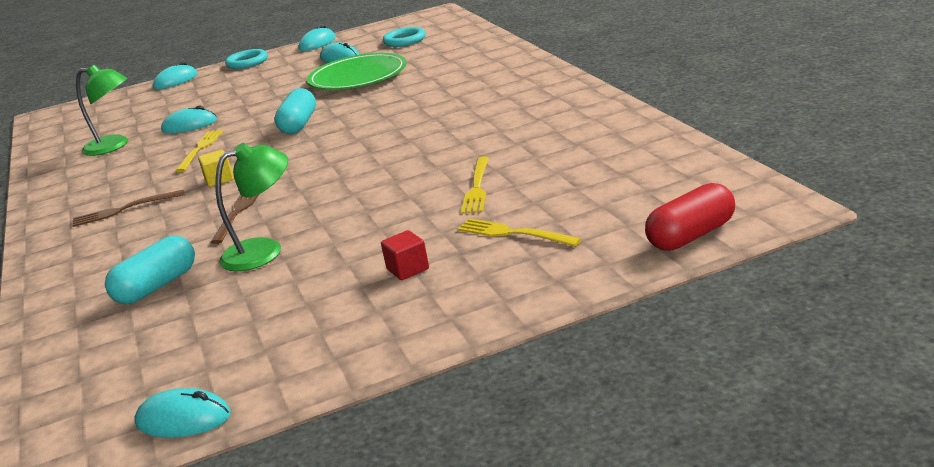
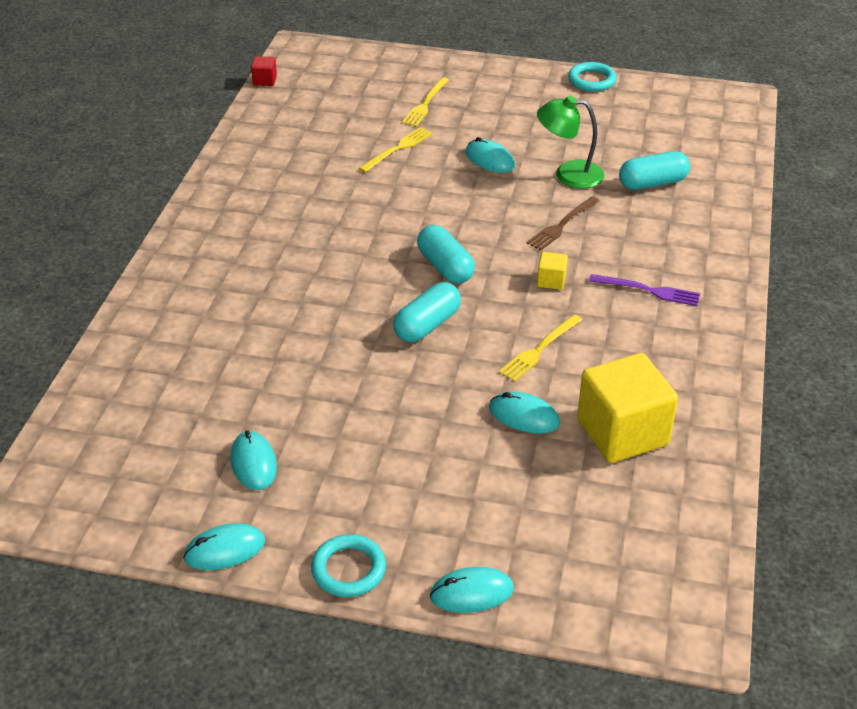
camera: 150 degrees left, 15 degrees up
(114, 146) = (622, 432): green lamp -> yellow cube
(124, 209) = (648, 290): brown fork -> purple fork
(183, 419) = (670, 90): turquoise mouse -> turquoise mouse (489, 159)
(320, 149) = (445, 267): none -> turquoise capsule
(358, 77) = (292, 385): green plate -> none
(404, 40) = (152, 445): turquoise ring -> turquoise ring (591, 80)
(408, 269) = (502, 113): red cube -> red cube (264, 80)
(513, 233) = (425, 104): yellow fork -> yellow fork turned 45 degrees clockwise
(691, 236) = (356, 56): red capsule -> none

